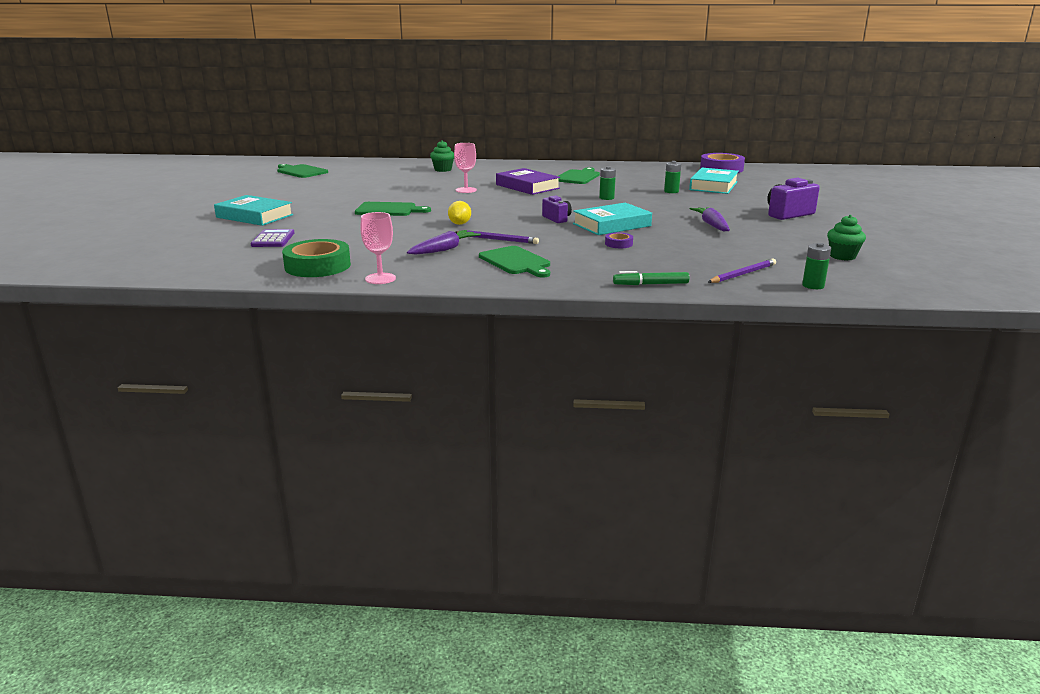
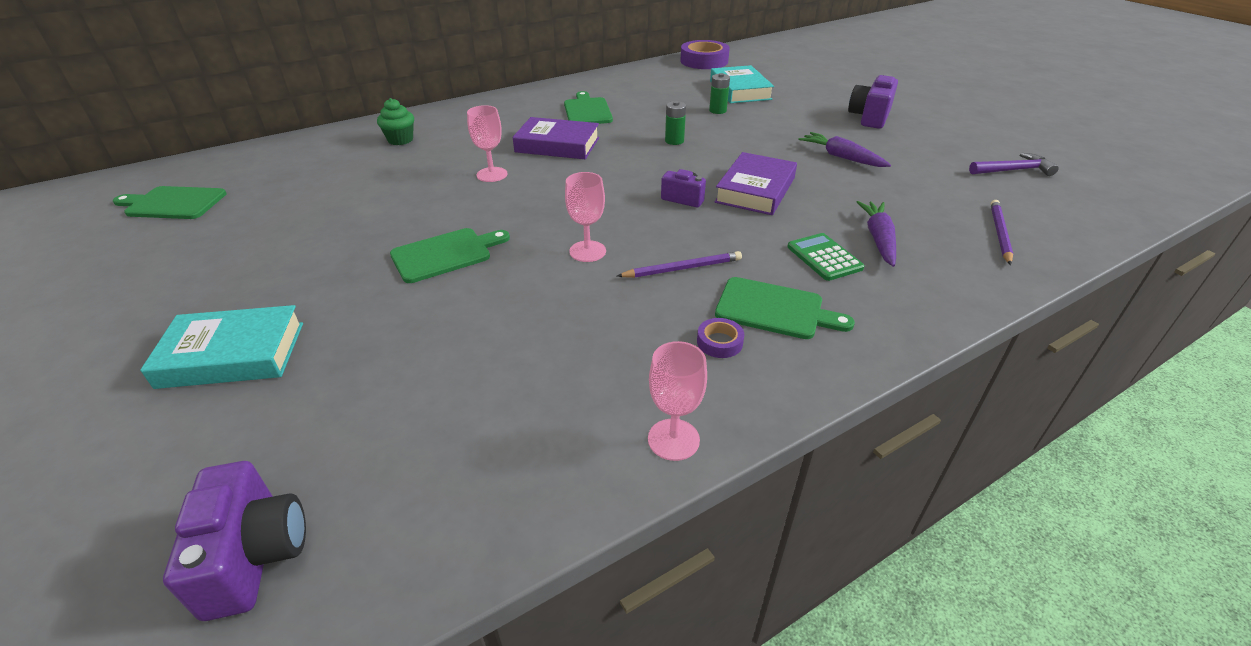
camera: 35 degrees left, 15 degrees up
(190, 258) = (255, 556): none -> purple camera
(273, 239) = (354, 410): purple calculator -> none
(317, 266) = (533, 454): green tape -> none
(444, 249) = (652, 320): purple carrot -> purple carrot (878, 239)
(460, 224) = (587, 251): yellow lemon -> pink goblet
(591, 254) = (824, 257): none -> green calculator
(612, 225) = (755, 190): turquoise book -> purple book
(618, 244) = (816, 224): purple tape -> purple tape (719, 342)
(650, 284) = (964, 291): green marker -> none
(813, 285) = (1075, 228): green battery -> none
(842, 256) = (1013, 170): green cupcake -> purple hammer

